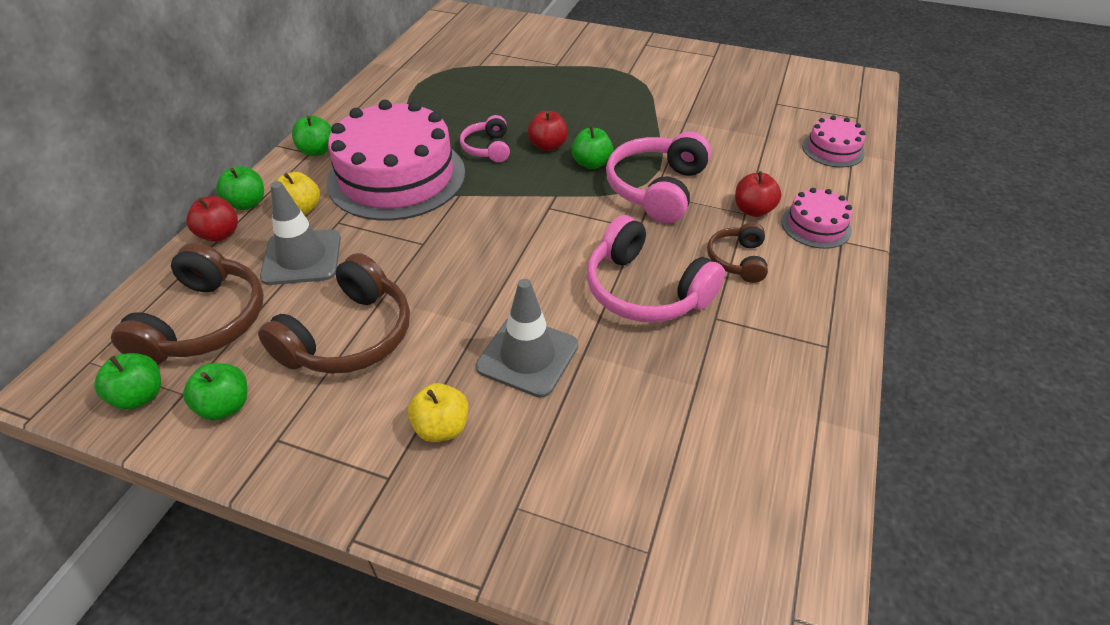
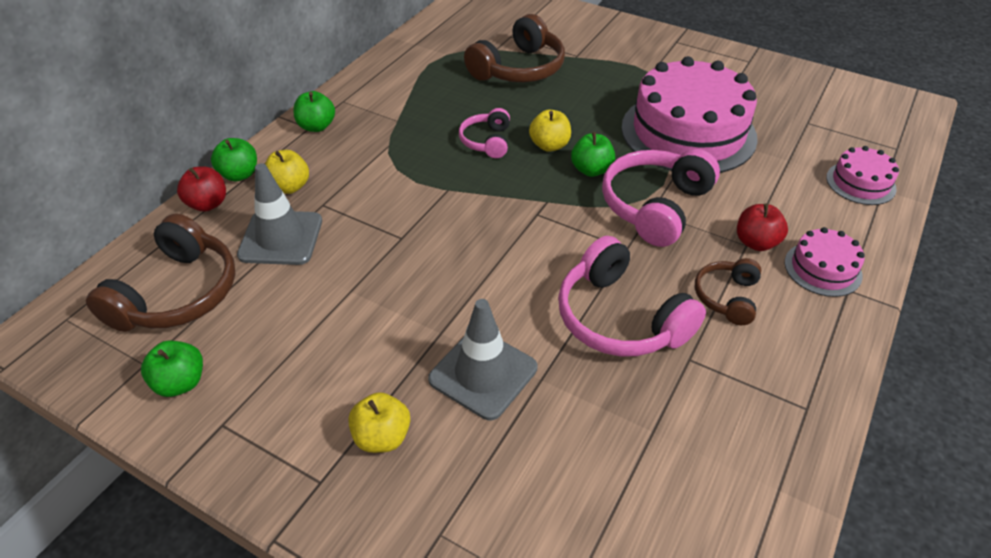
camera: 10 degrees right, 0 degrees up
(140, 396) = (105, 361): green apple -> none
(349, 336) = (310, 327): brown headphones -> brown headphones (518, 69)
(396, 177) = (389, 162): pink cake -> pink cake (688, 132)
(548, 146) = (549, 145): red apple -> yellow apple

